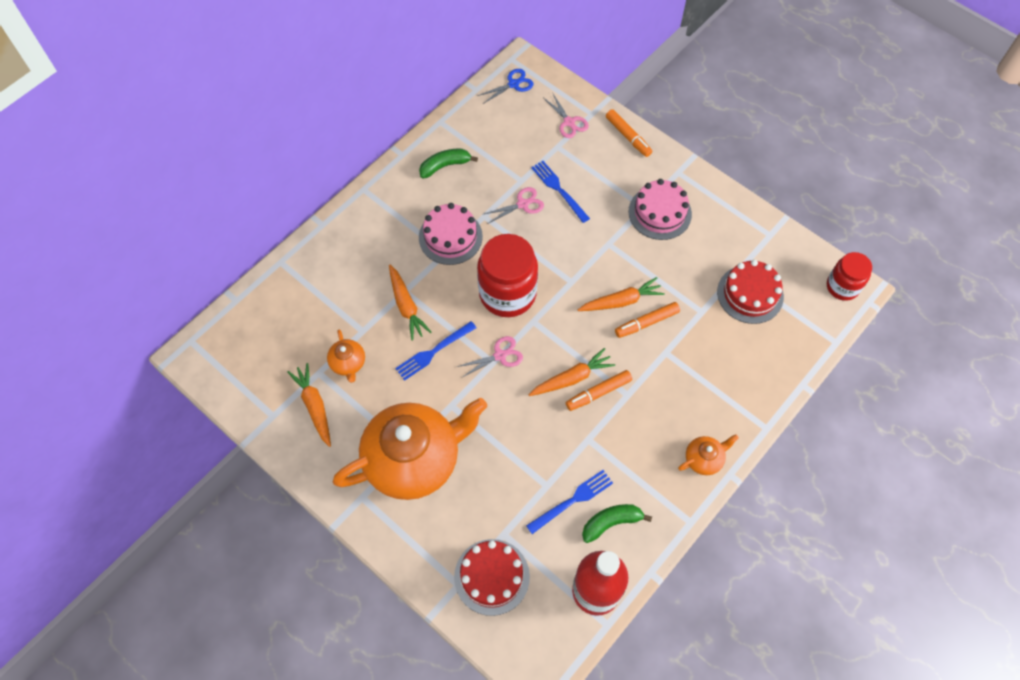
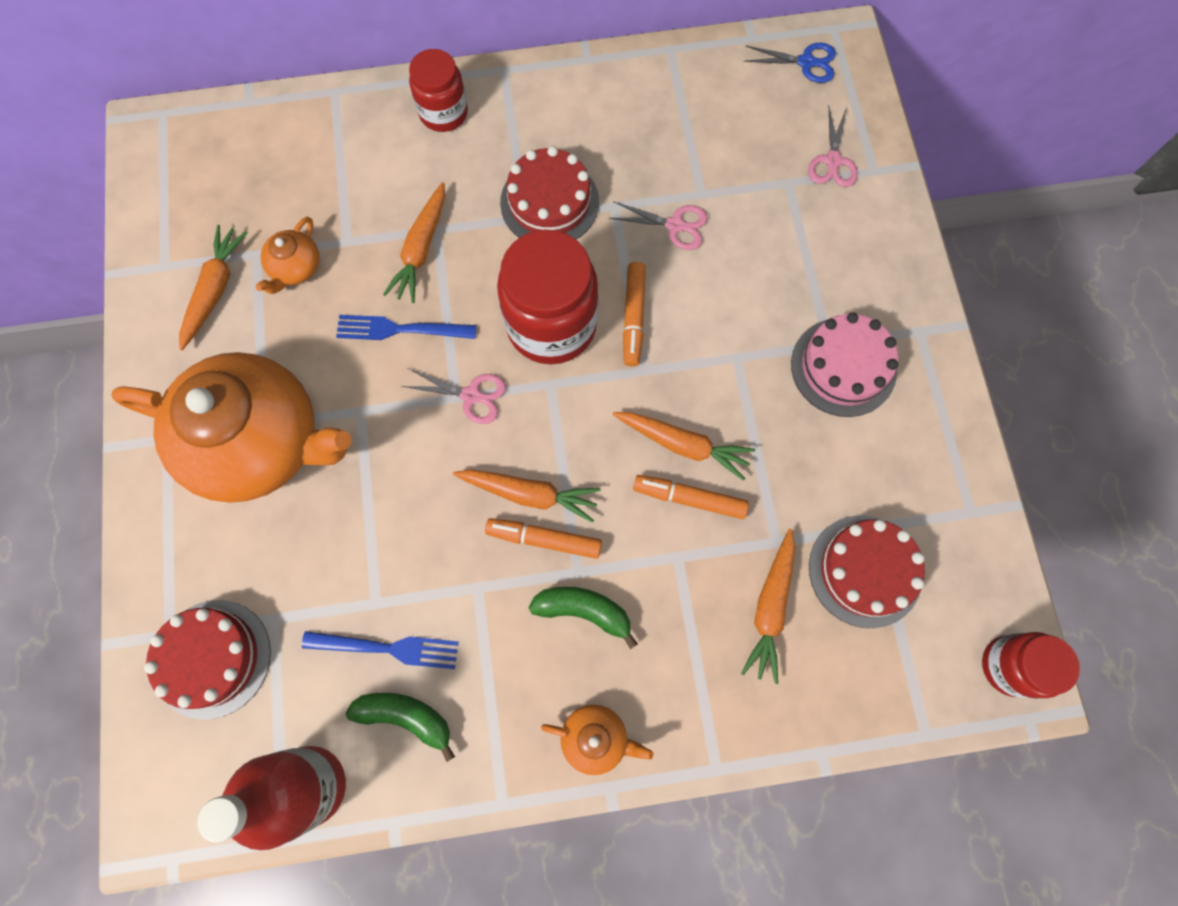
camera: 40 degrees right, 10 degrees up
(352, 232) = (443, 113): none -> red jar
(445, 166) = (624, 108): green banana -> green banana (583, 611)
(450, 237) = (549, 202): pink cake -> red cake
(558, 189) = (738, 239): blue fork -> none
(628, 136) = (895, 234): orange marker -> orange marker (633, 317)
(725, 341) = (770, 607): none -> orange carrot

